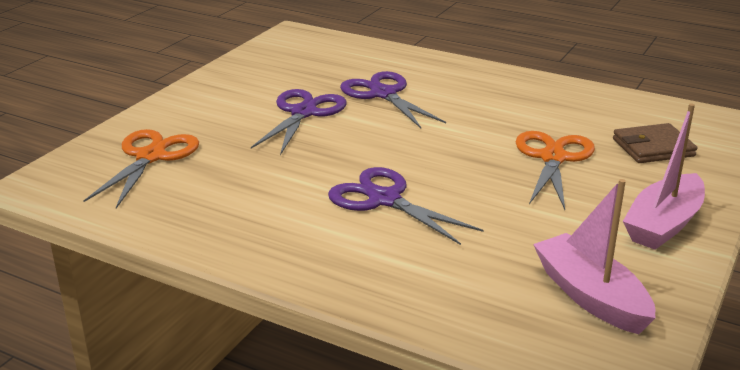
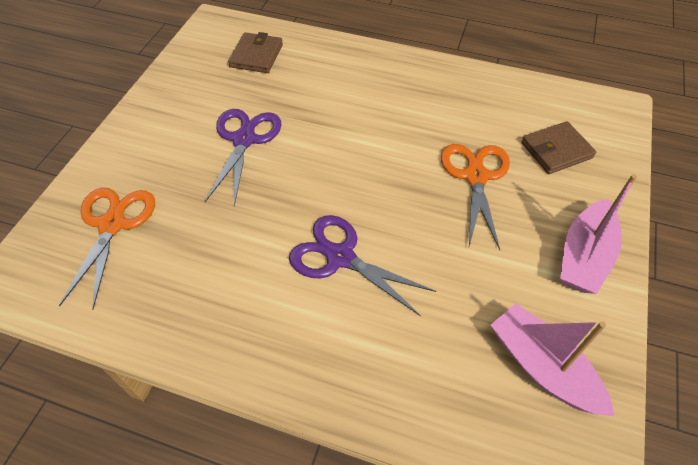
camera: 10 degrees left, 25 degrees up
(333, 58) = (256, 56): none -> brown wallet
(383, 94) = (311, 103): purple scissors -> none

